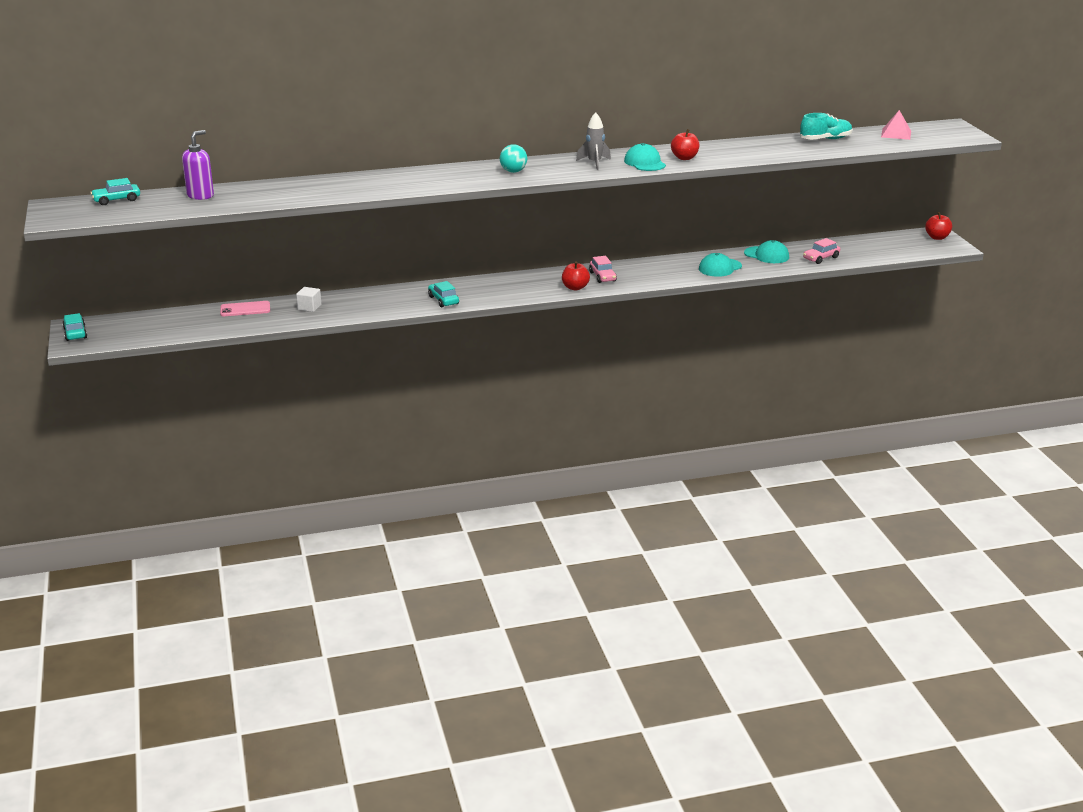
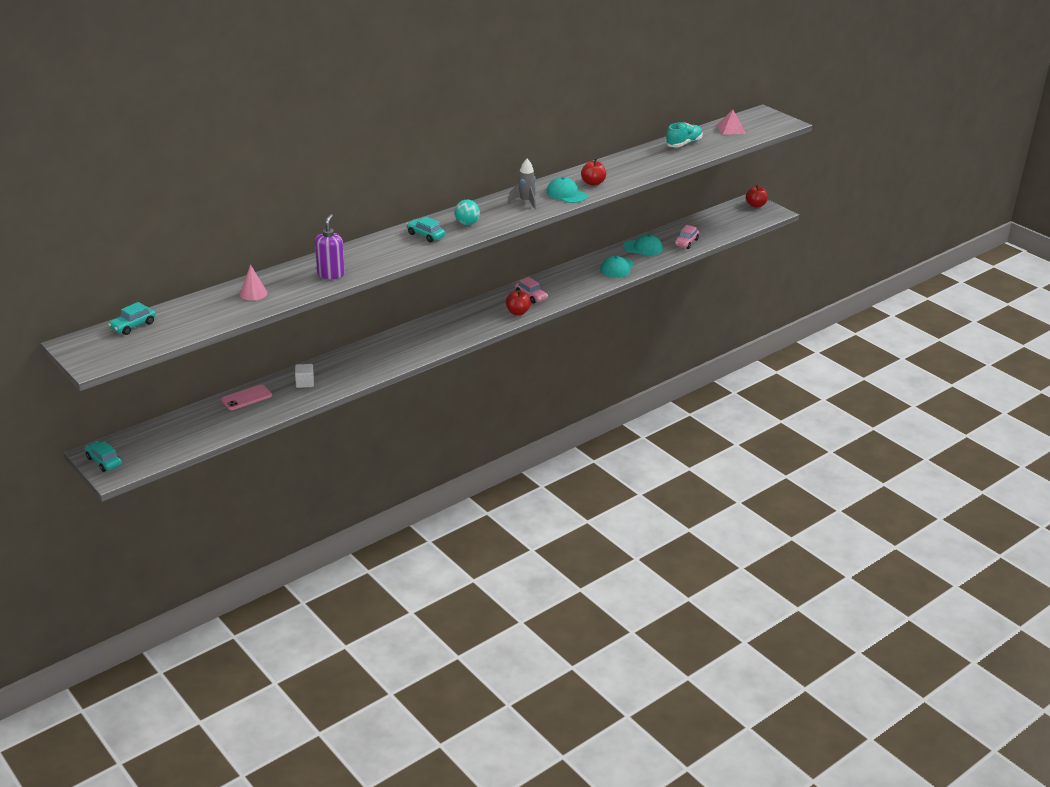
camera: 25 degrees left, 5 degrees up
(200, 196) = (211, 304): purple soap dispenser -> purple soap dispenser (331, 274)
(247, 193) = (253, 293): none -> pink cone
(443, 300) = (417, 349): turquoise car -> turquoise car (425, 235)

